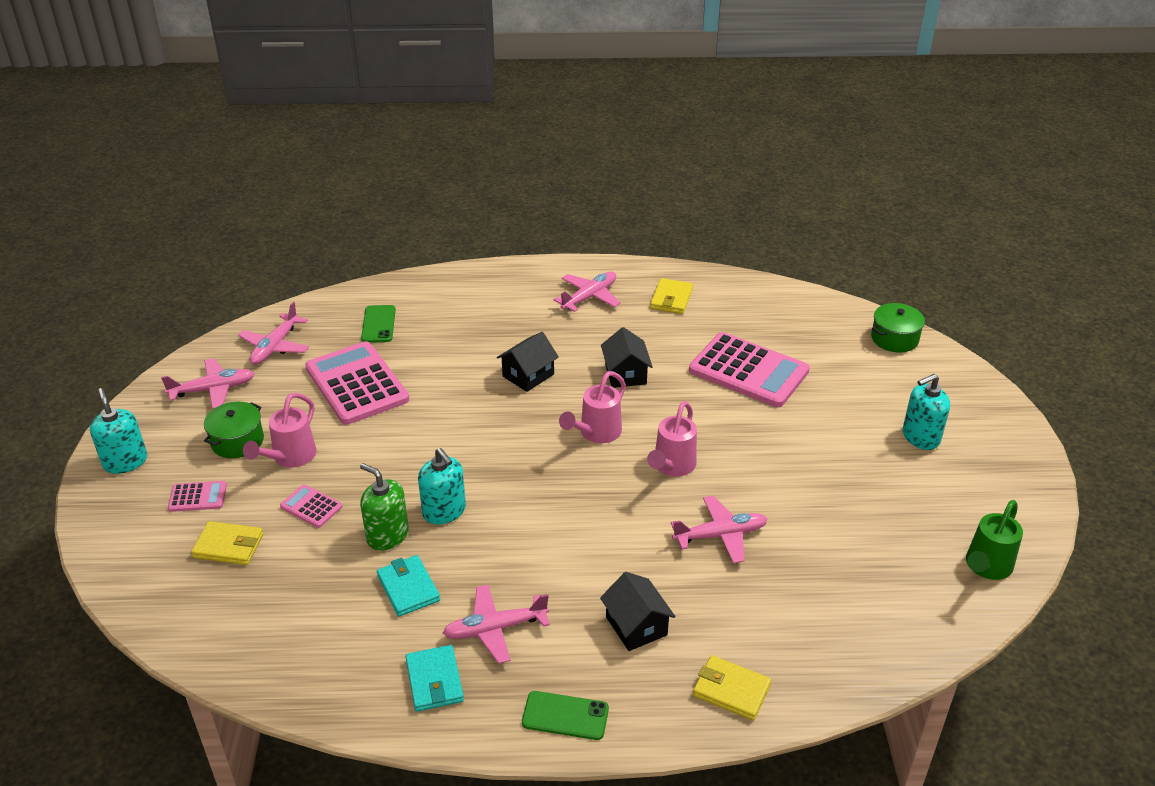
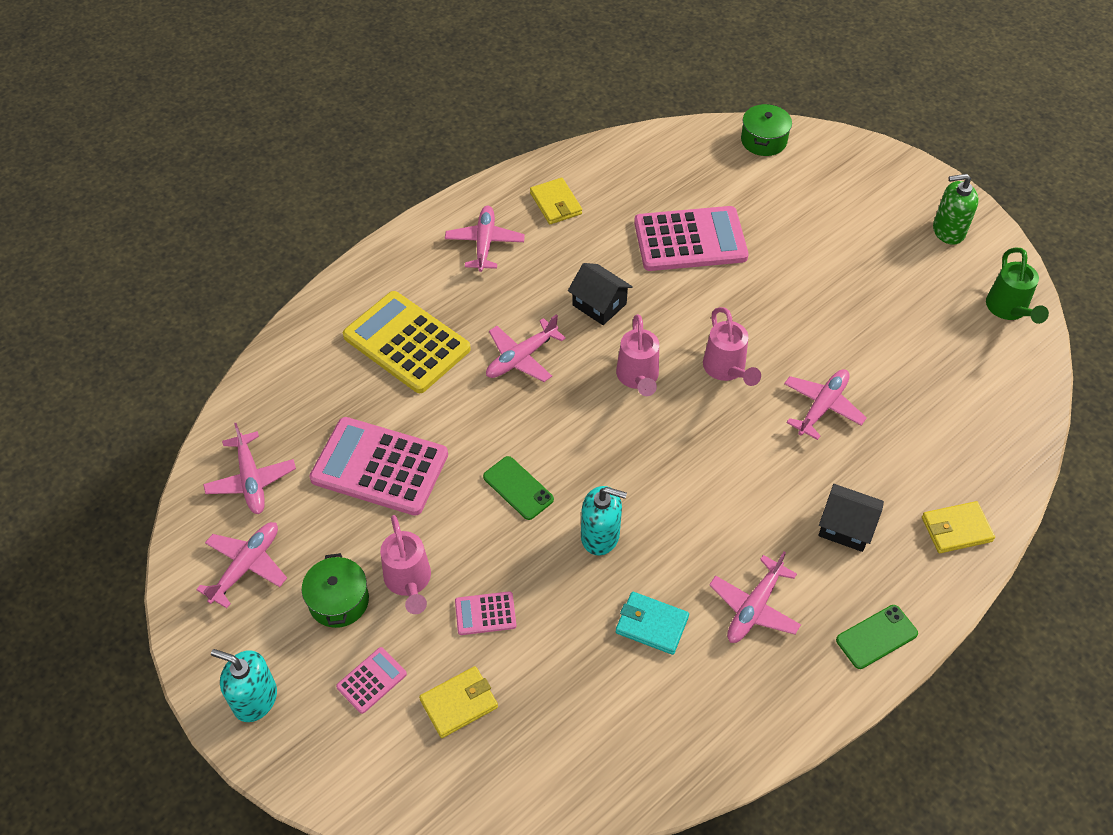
camera: 40 degrees left, 15 degrees up
(378, 324) = (324, 391): green phone -> green phone (518, 488)
(387, 535) = (580, 592): green soap dispenser -> green soap dispenser (948, 231)
(434, 681) = (759, 685): turquoise wallet -> none
(463, 325) = (406, 343): none -> yellow calculator
(528, 375) = (521, 358): black house -> pink plane
(920, 437) = (867, 224): turquoise soap dispenser -> none

